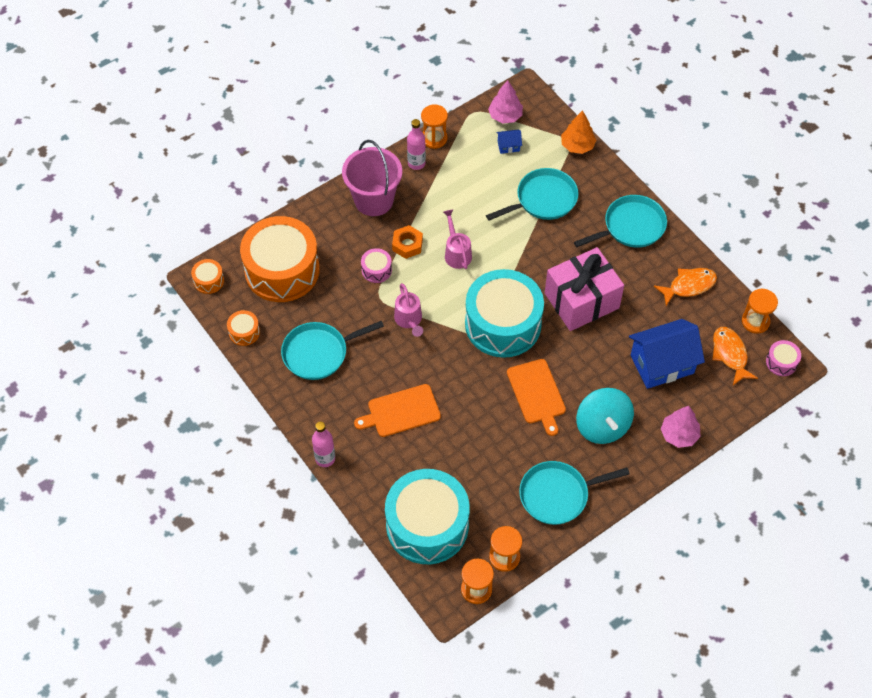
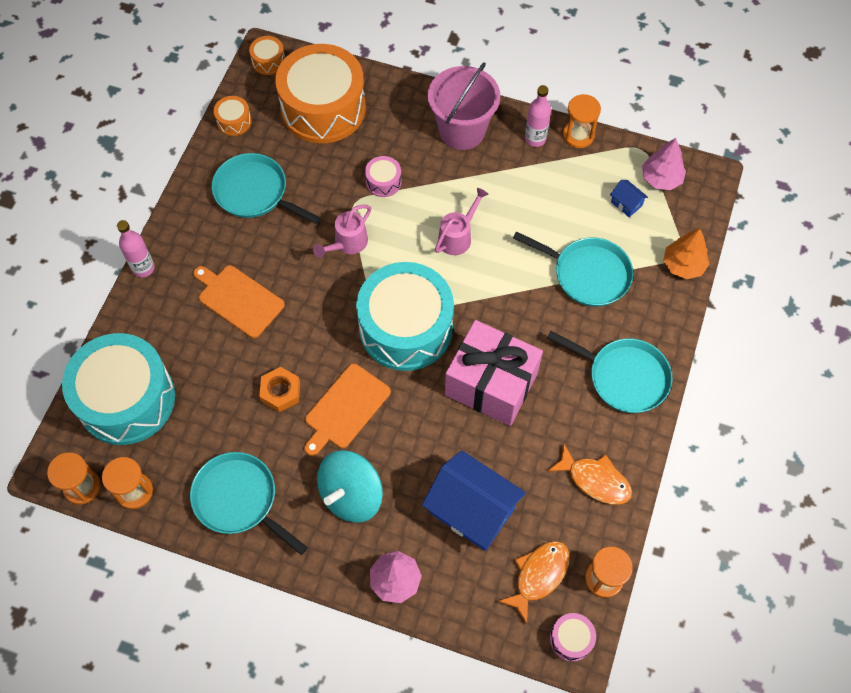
camera: 55 degrees right, 5 degrees up
(407, 245) = (433, 189): orange nut -> orange nut (280, 392)

